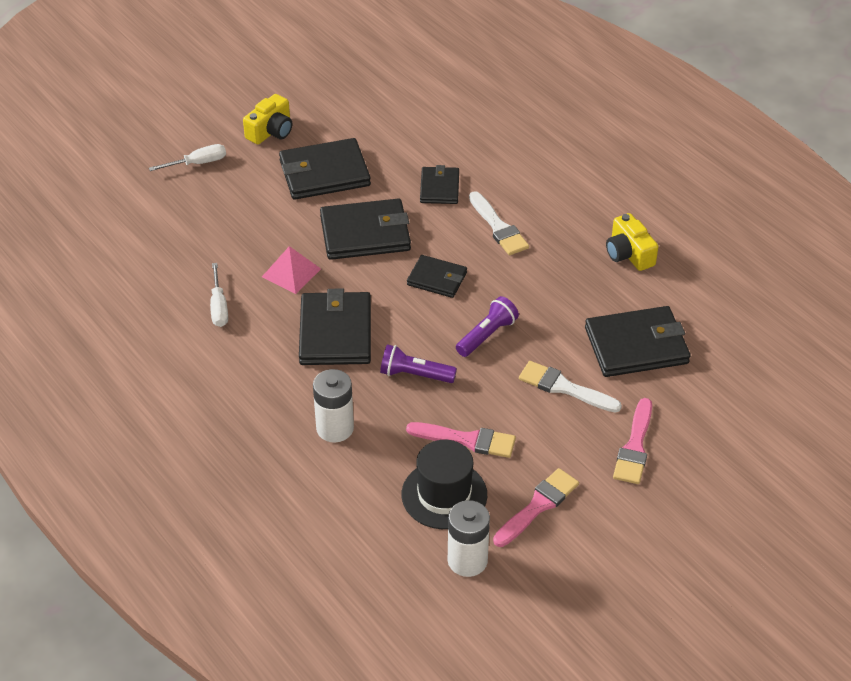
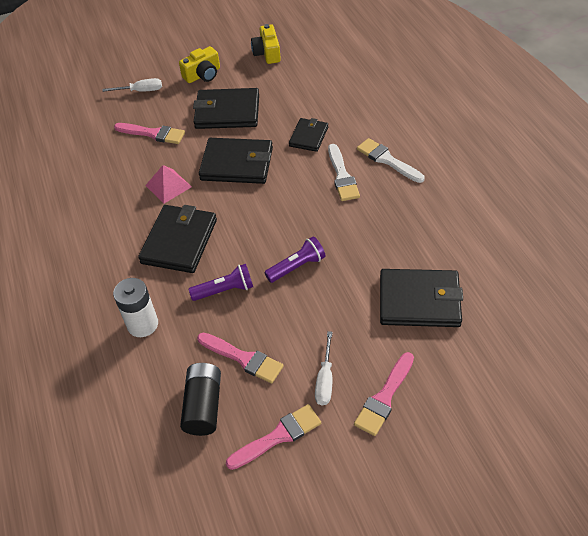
camera: 20 degrees right, 5 degrees up
(219, 307) = (103, 204): white screwdriver -> white screwdriver (325, 380)
(241, 214) = (153, 134): none -> pink brush
(415, 375) = (225, 290): purple flashlight -> purple flashlight turned 135 degrees clockwise
(437, 279) = (276, 210): black wallet -> none
(444, 494) = (203, 406): black hat -> black battery
(467, 560) = (197, 475): white battery -> none
(564, 387) = (343, 327): white brush -> white brush (387, 160)
(629, 254) = (441, 217): yellow camera -> yellow camera (267, 53)

